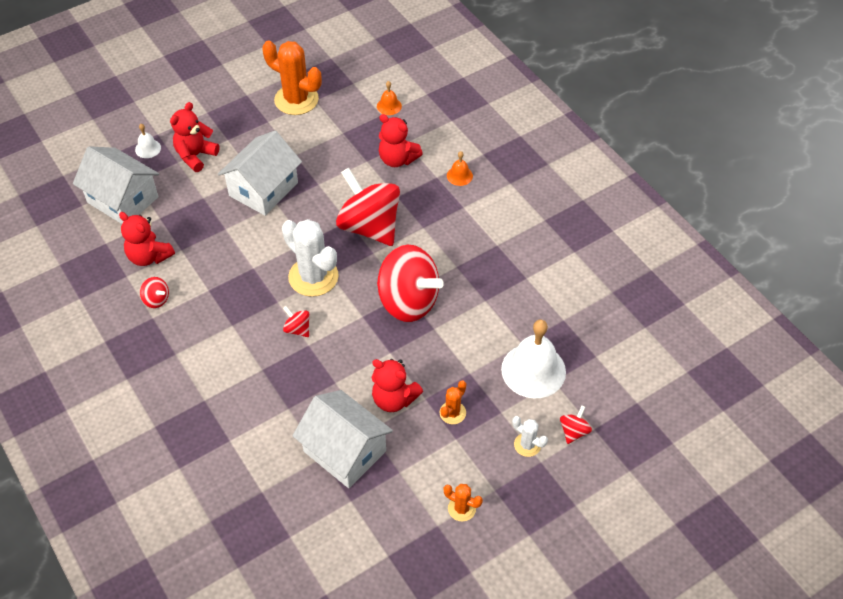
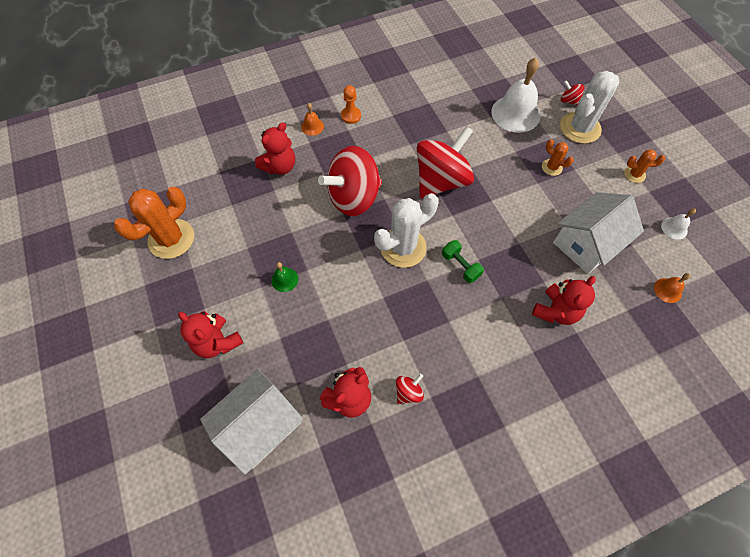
camera: 80 degrees left, 10 degrees up
(148, 148) = (188, 394): white bell -> white bell (674, 228)
(263, 189) = (284, 279): white house -> green bell
(297, 329) = (460, 266): red spinning top -> green dumbbell
(389, 106) = (210, 164): orange bell -> orange bell (667, 290)
(394, 399) = (538, 203): red teddy bear -> red teddy bear (555, 311)
(461, 508) = (634, 174): orange cactus -> orange cactus turned 60 degrees clockwise
(484, 206) = (351, 116): none -> orange pawn
(527, 445) = (580, 128): white cactus -> white cactus, size x2.04

